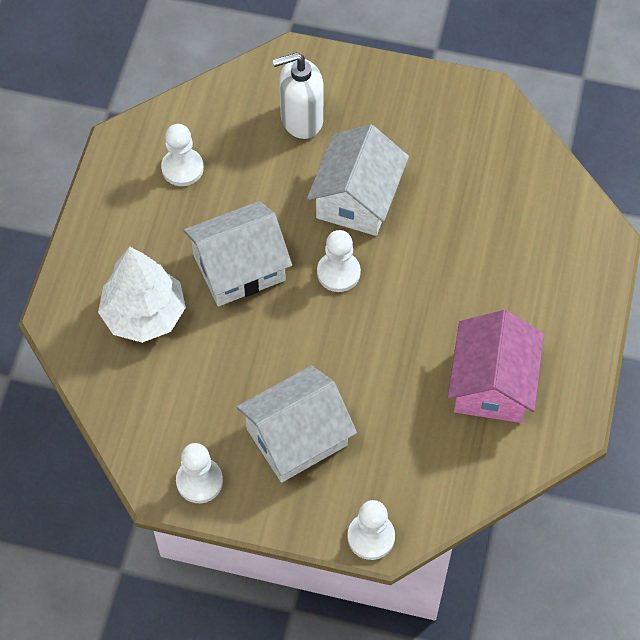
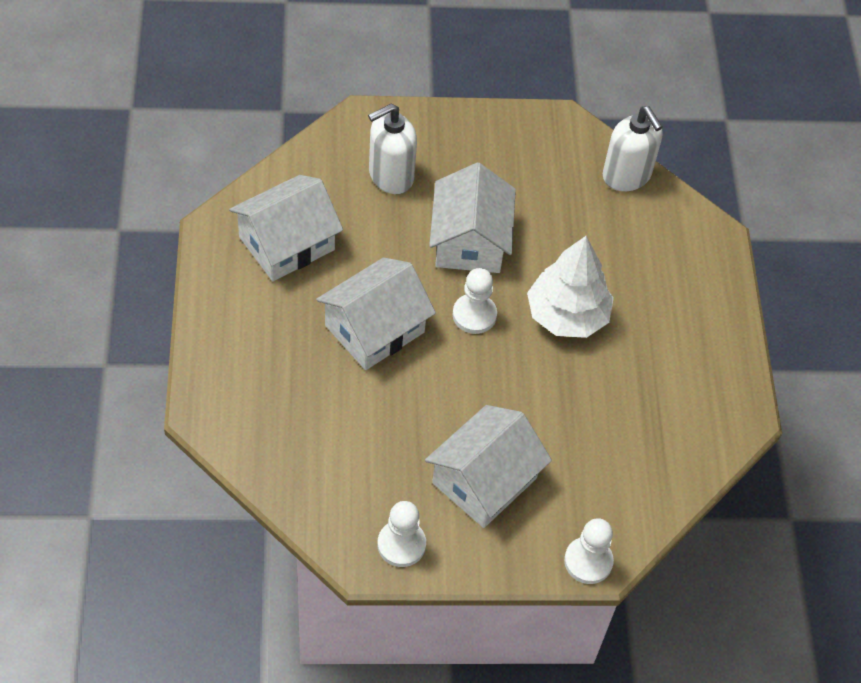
camera: 20 degrees left, 5 degrees down
(144, 314) = (293, 393): white tree -> white tree (567, 315)
(182, 168) = (287, 243): white pawn -> white house
(491, 383) = (655, 390): pink house -> none
(534, 161) = (626, 176): none -> white soap dispenser

